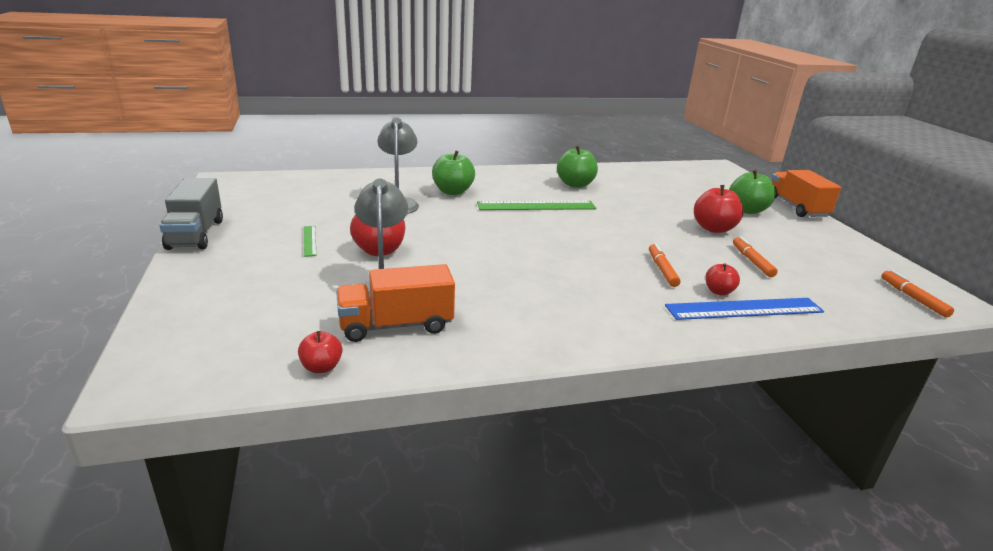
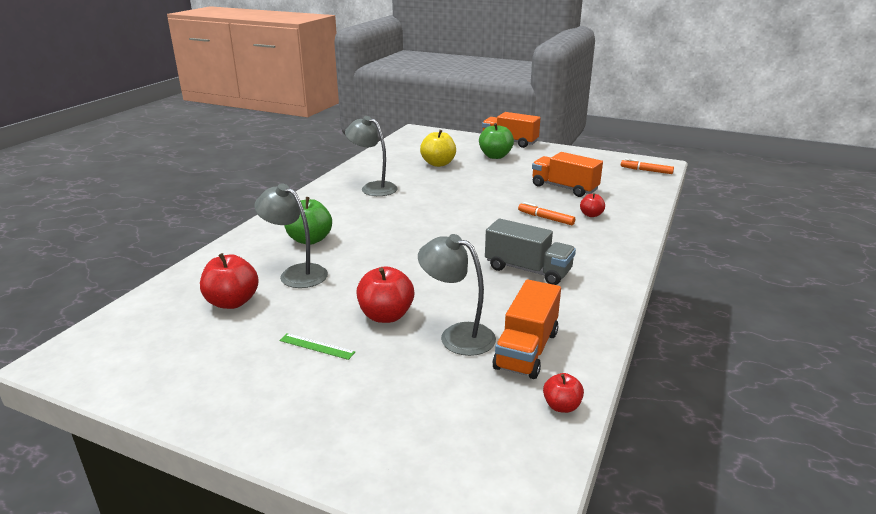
camera: 50 degrees left, 0 degrees up
(196, 234) = (201, 417): grey truck -> grey truck (528, 270)
(536, 206) = (391, 217): green ruler -> none
(575, 184) = (373, 188): green apple -> grey lamp
(673, 193) = (438, 164): none -> yellow apple
(713, 229) = (508, 177): red apple -> red apple (232, 302)
(744, 309) = (618, 217): blue ruler -> none
(752, 261) = (564, 188): orange marker -> orange truck

